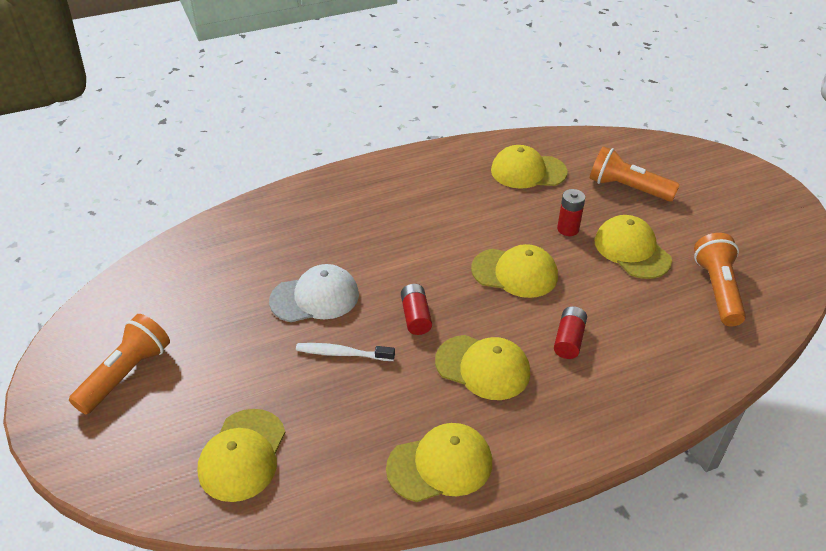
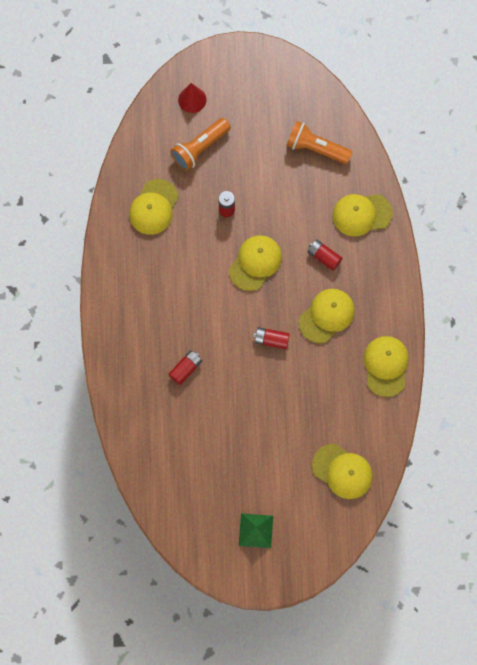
camera: 70 degrees left, 30 degrees up
(126, 374) = (256, 530): orange flashlight -> green pyramid
(315, 297) = (230, 398): white cap -> none
(338, 247) = (186, 369): none -> red battery
(342, 353) = (286, 394): white toothbrush -> none
(632, 250) = (262, 180): yellow cap -> yellow cap (361, 214)
(681, 167) = (192, 99): none -> red cone

